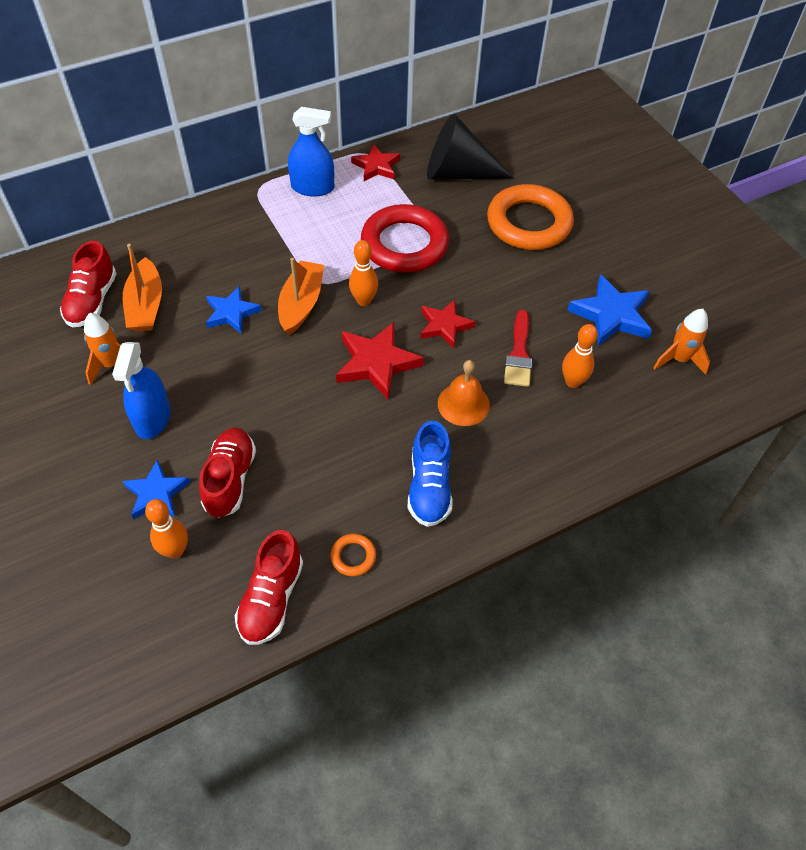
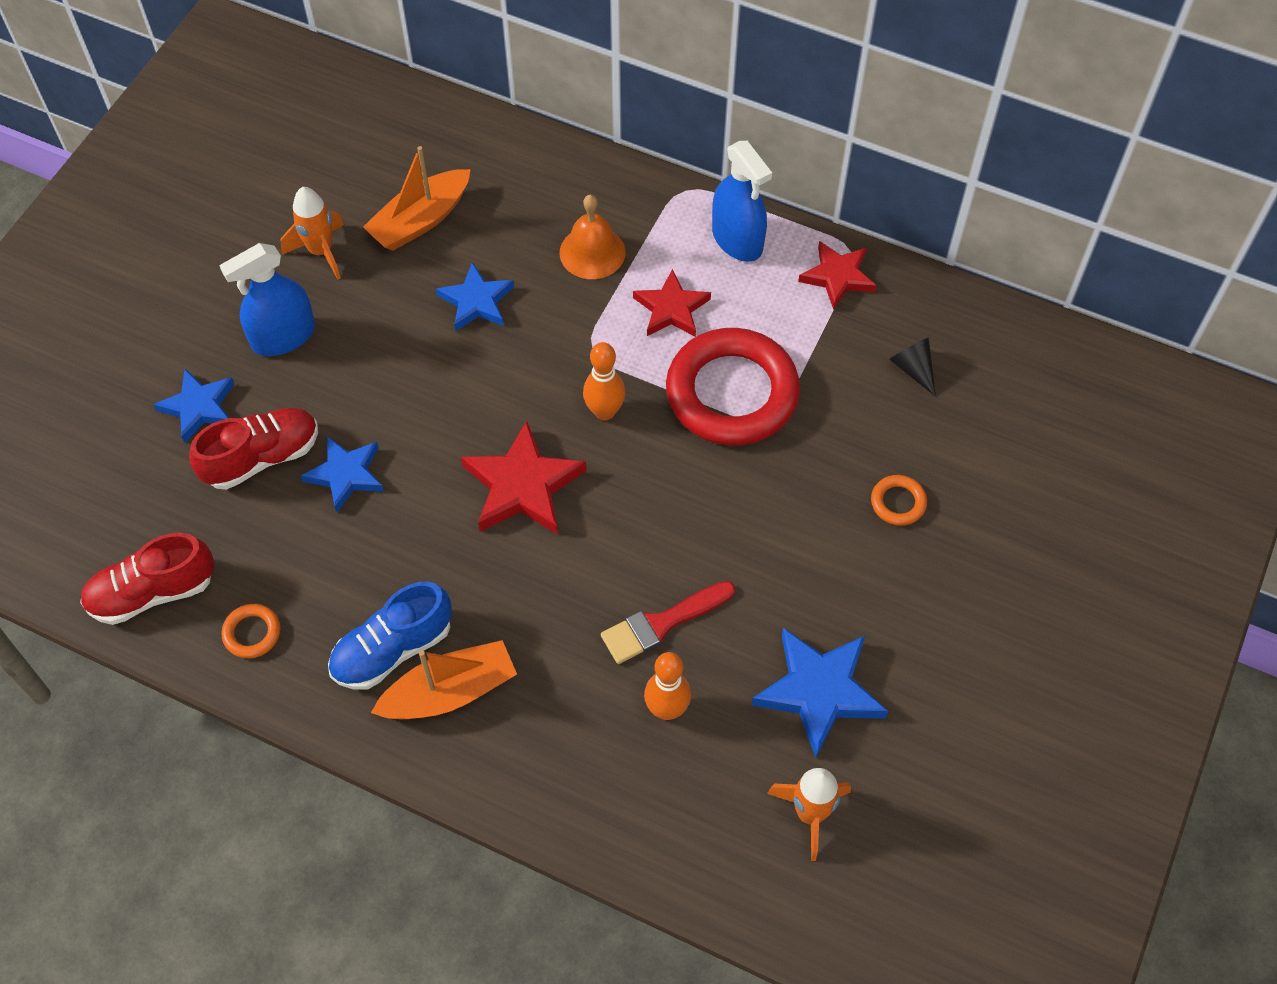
camera: 55 degrees right, 5 degrees up
(92, 301) = (387, 172): red shoe -> none
(175, 550) = (147, 471): orange bowling pin -> none
(286, 442) = (346, 474): none -> blue star
(301, 304) = (546, 356): orange boat -> orange boat (450, 692)
(444, 326) = (638, 518): red star -> red star (671, 309)
(458, 173) = (913, 369): black cone -> black cone, size x0.42
(463, 404) = (535, 611): orange bell -> orange bell (592, 252)
(529, 223) = (898, 502): orange ring -> orange ring, size x0.40

